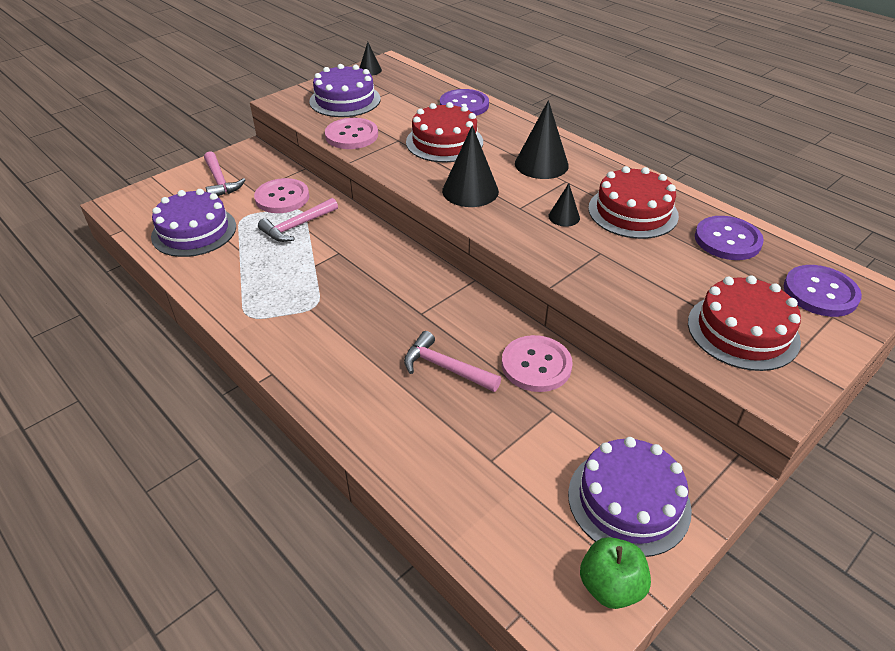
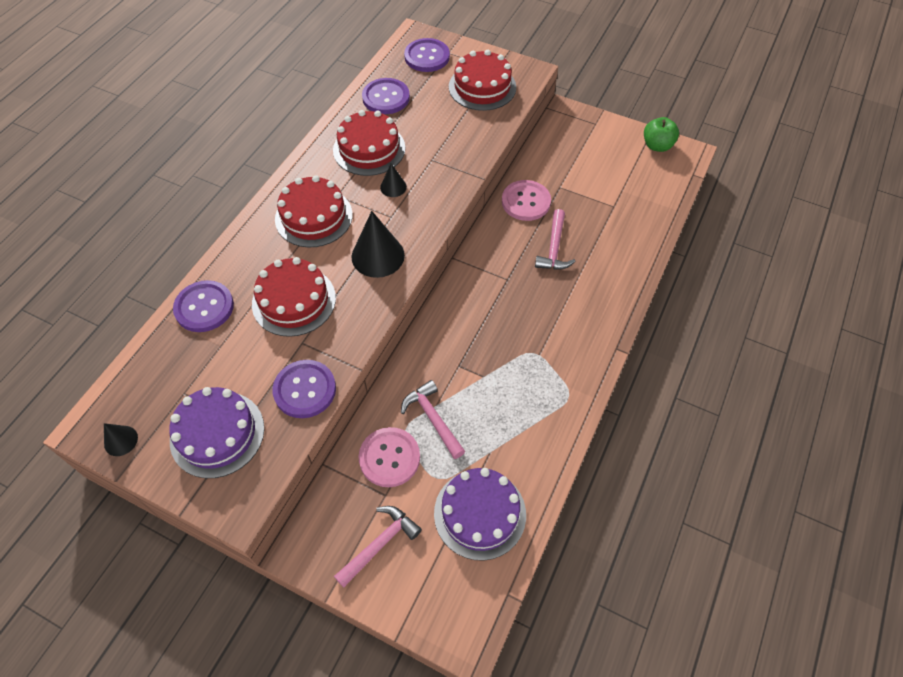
camera: 110 degrees left, 15 degrees up
(297, 226) = (433, 419): pink hammer -> pink hammer turned 150 degrees counterclockwise
(351, 135) = (305, 390): pink button -> purple button
(541, 164) = (314, 217): black cone -> red cake
(628, 501) = (604, 145): purple cake -> none

